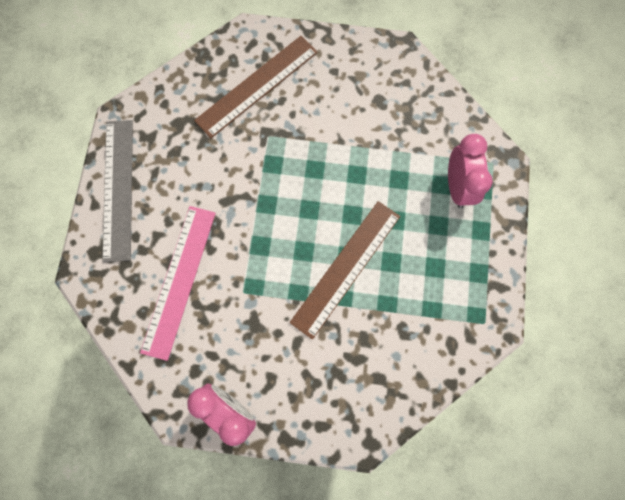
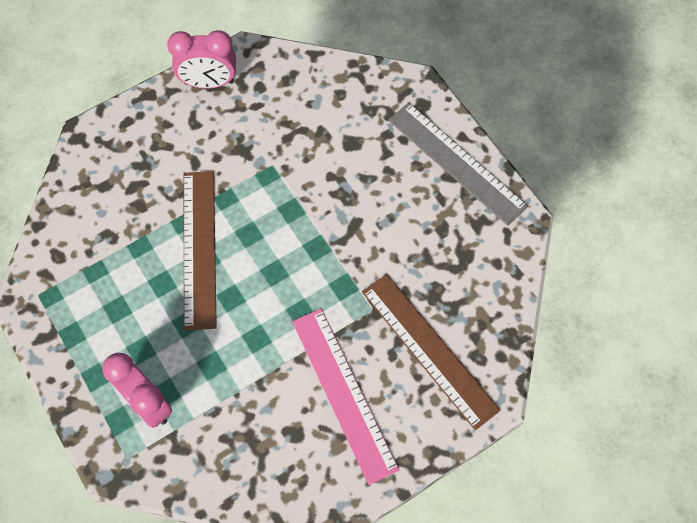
camera: 140 degrees right, 10 degrees down
(179, 281) = (333, 135): pink ruler -> pink ruler (343, 393)
(256, 86) = (429, 349): brown ruler -> brown ruler turned 45 degrees counterclockwise

